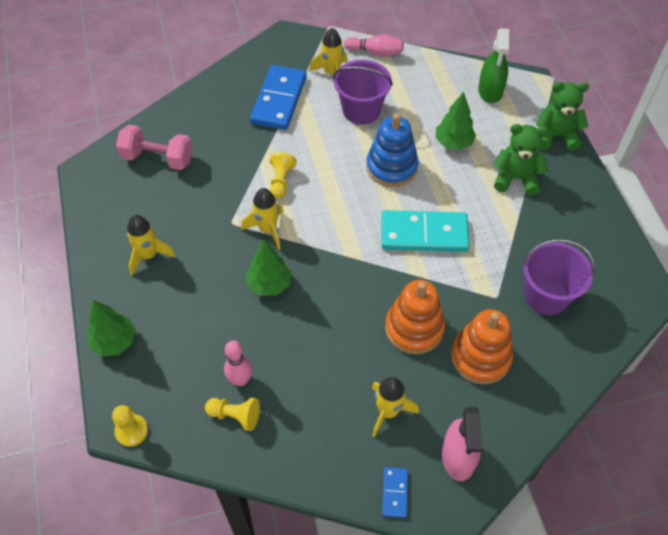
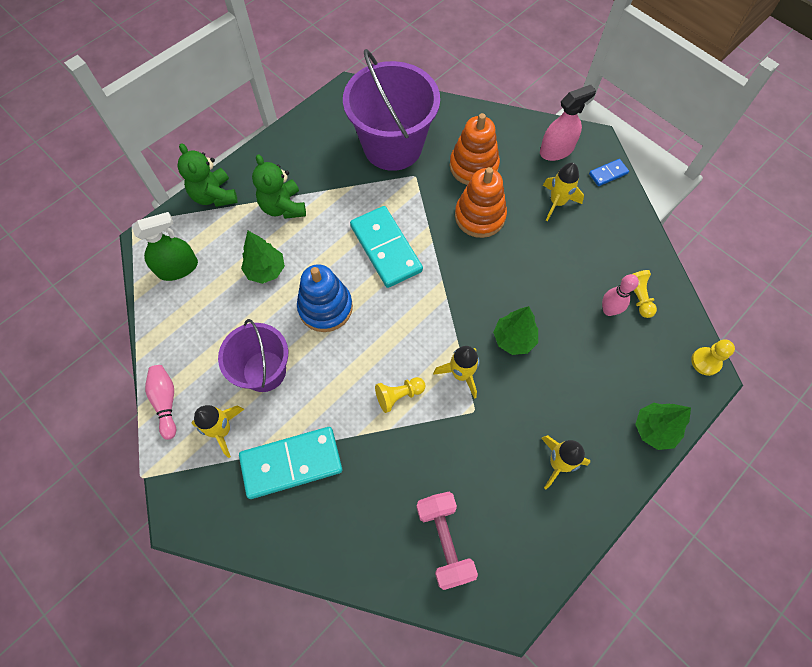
camera: 120 degrees left, 10 degrees up
(279, 100) = (291, 463): blue domino -> turquoise domino
(546, 296) = (393, 146): purple bucket -> purple bucket, size x1.60

